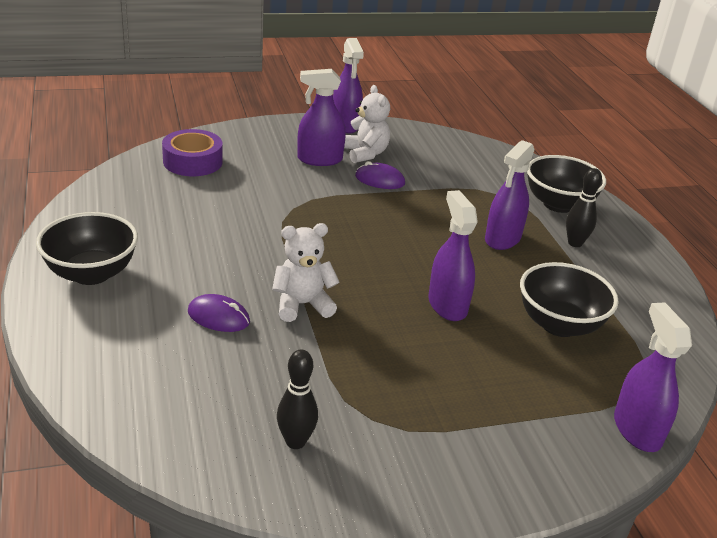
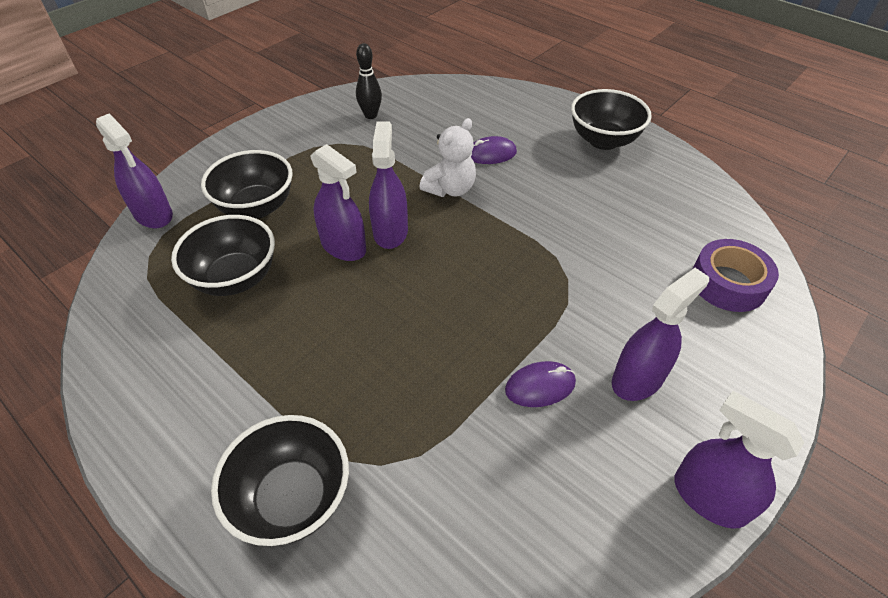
camera: 150 degrees right, 15 degrees up
(365, 154) = (608, 435): white teddy bear -> none
(502, 239) = (336, 367): purple spray bottle -> purple spray bottle (390, 231)
(515, 382) = (256, 207): none -> black bowl
(575, 243) = (247, 415): black bowling pin -> none

